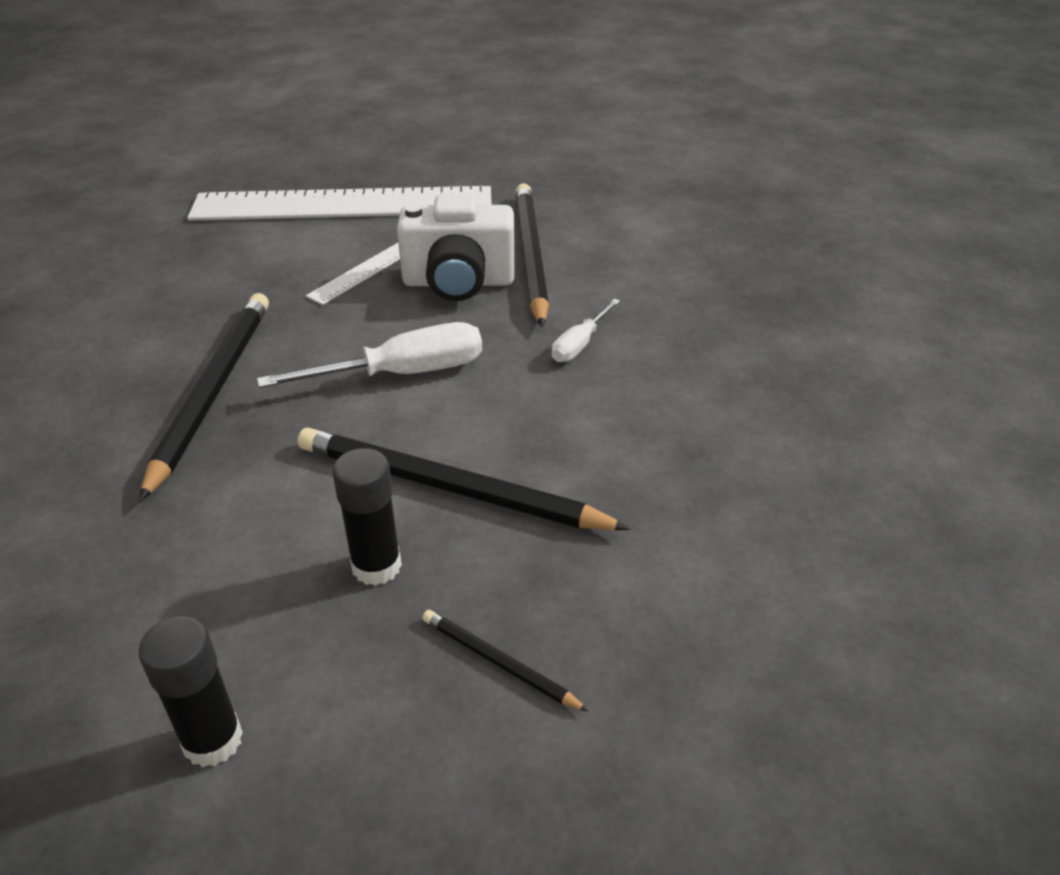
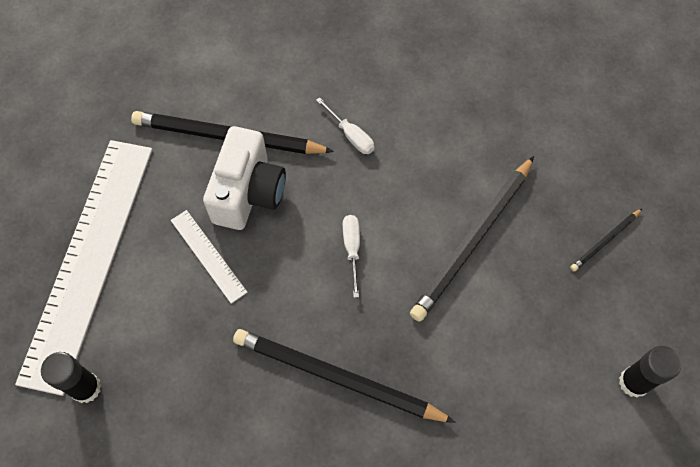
camera: 75 degrees left, 25 degrees up
(376, 566) = (529, 289): black glue stick -> black glue stick (86, 388)
(402, 373) = (352, 249): white screwdriver -> white screwdriver, size x0.55

